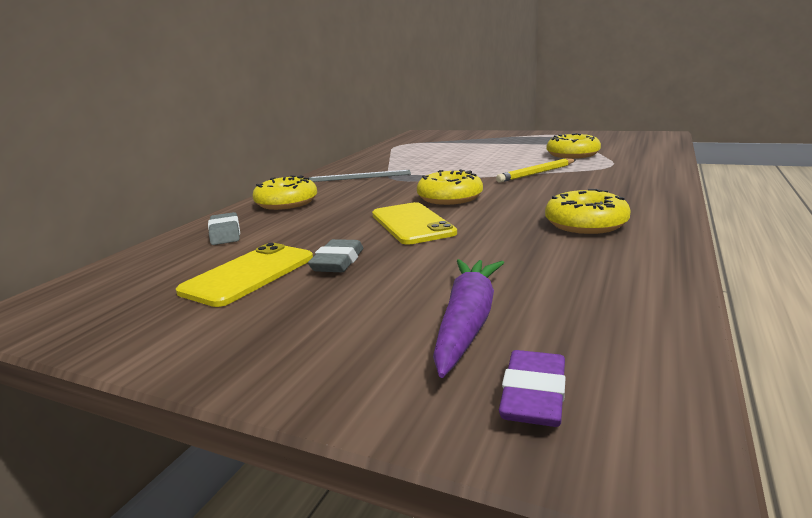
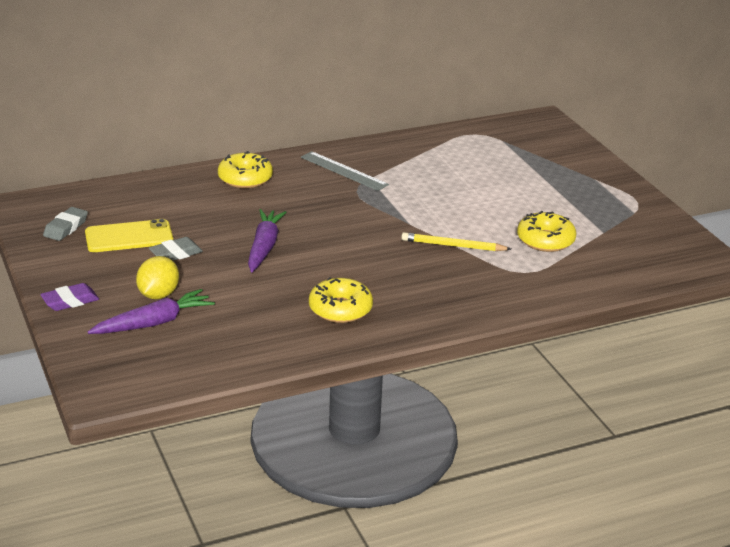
camera: 40 degrees right, 10 degrees up
(225, 234) = (168, 192): grey eraser -> grey eraser (66, 228)
(403, 297) = (158, 295): none -> yellow lemon
(412, 224) = (264, 247): yellow phone -> purple carrot
(450, 198) = (336, 236): yellow donut -> none
(534, 396) = (112, 361): purple eraser -> purple eraser (70, 301)

